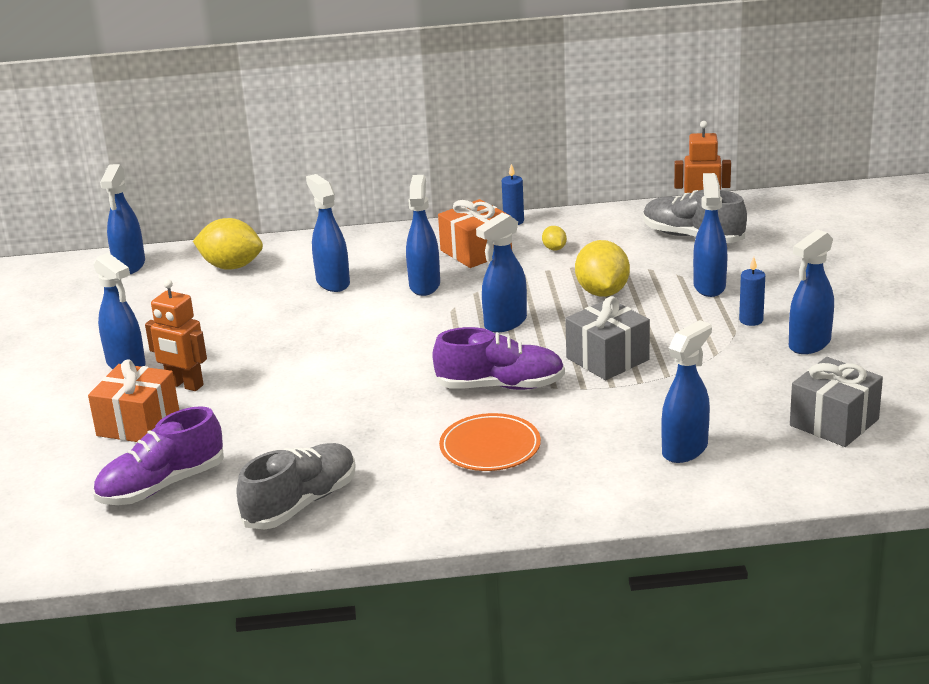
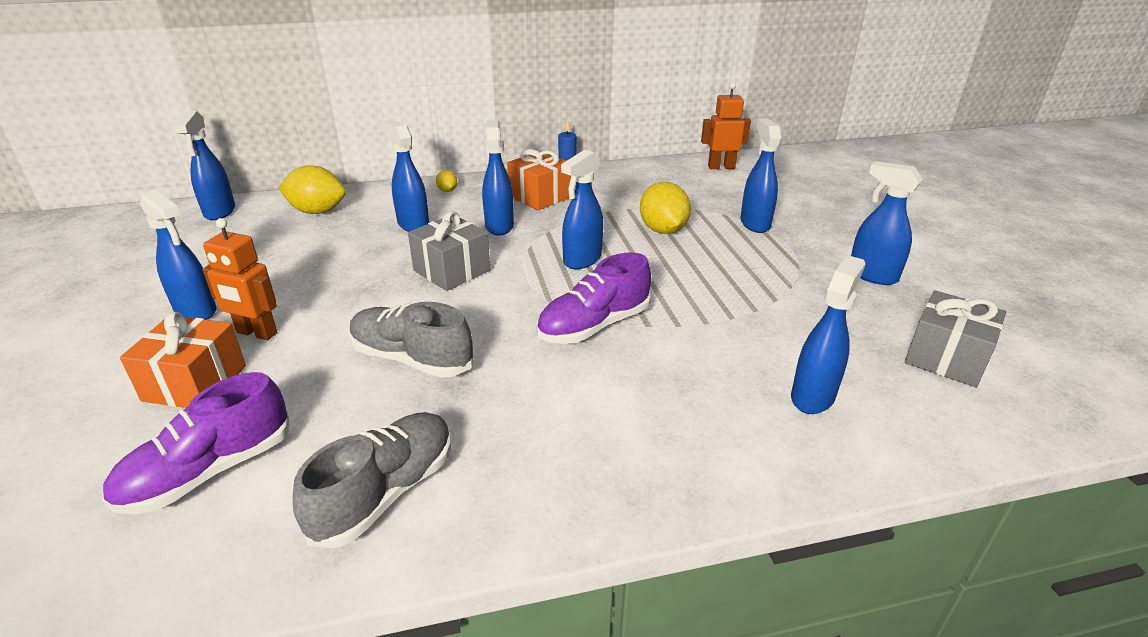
camera: 10 degrees left, 5 degrees up
(490, 447) = (600, 400): orange plate -> none
(500, 386) = (594, 326): purple shoe -> purple shoe turned 150 degrees clockwise
(554, 249) = (608, 194): yellow lemon -> yellow lemon (447, 190)
(607, 359) = (691, 294): grey gift -> grey gift (452, 270)
(692, 237) = (721, 183): grey shoe -> grey shoe (412, 359)
(751, 320) = (807, 253): blue candle -> none
(809, 344) = (872, 275): blue spray bottle -> blue spray bottle turned 90 degrees clockwise

